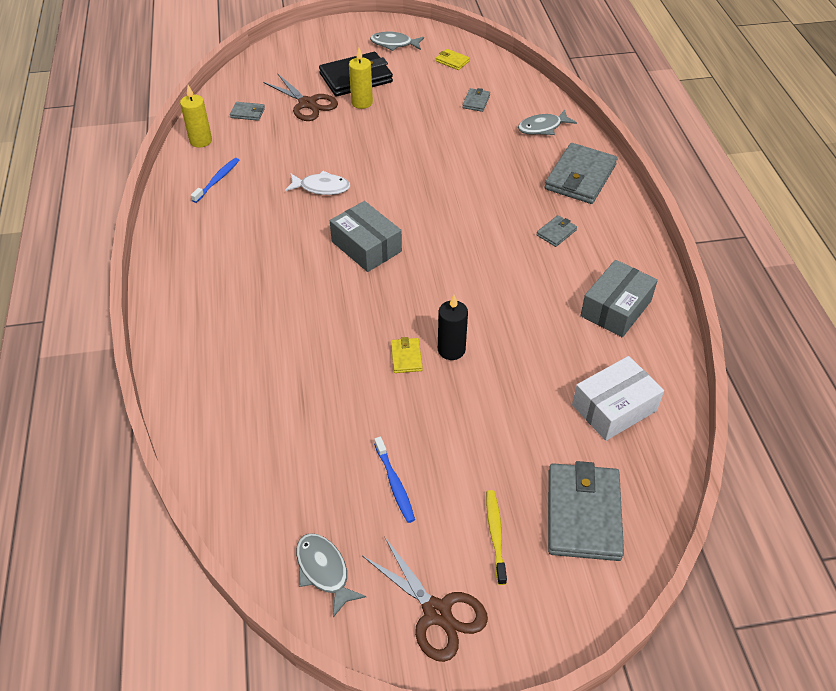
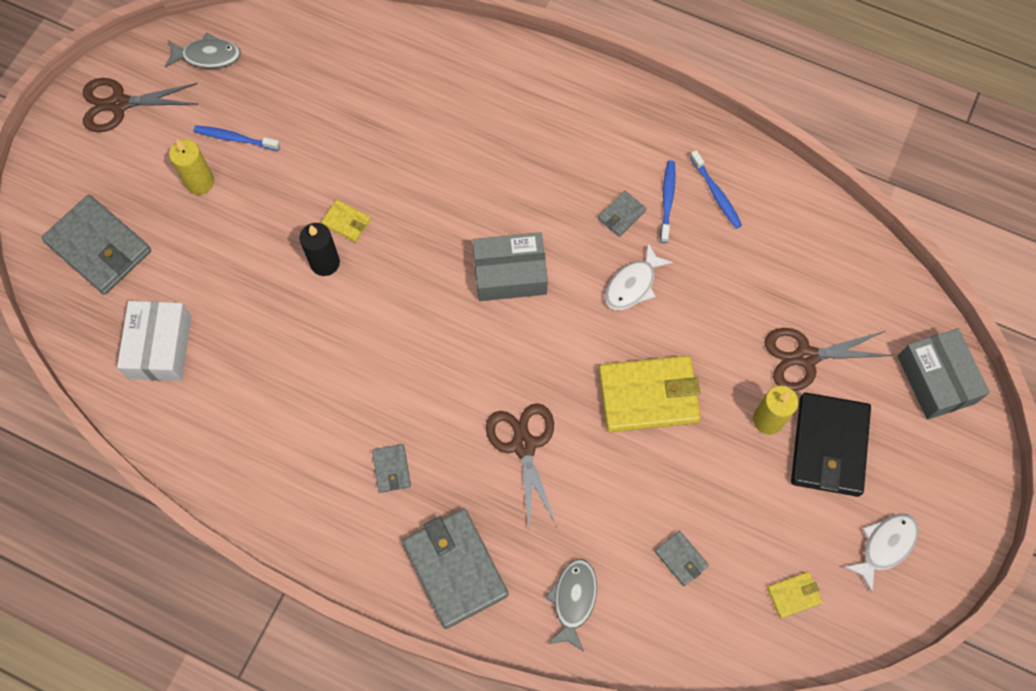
camera: 125 degrees right, 20 degrees up
(201, 141) = (801, 210): yellow candle -> yellow candle (200, 182)
(241, 199) = (667, 200): none -> blue toothbrush
(247, 113) = (828, 283): grey wallet -> grey wallet (621, 215)
(393, 150) = (648, 395): none -> yellow wallet
(394, 44) = (884, 546): grey fish -> white fish
(478, 185) = (523, 445): none -> brown scissors
(495, 535) = (137, 177): yellow toothbrush -> none
(616, 308) = (254, 442): grey box -> grey box (936, 379)

